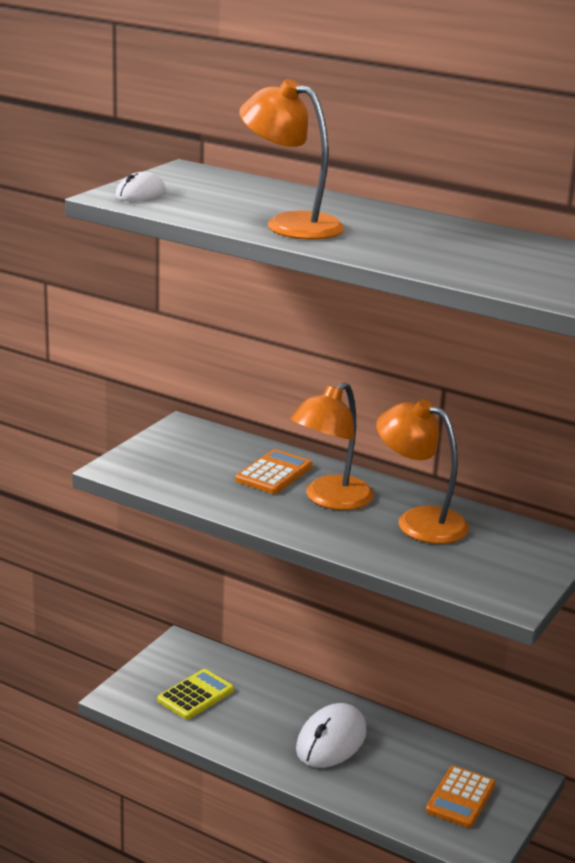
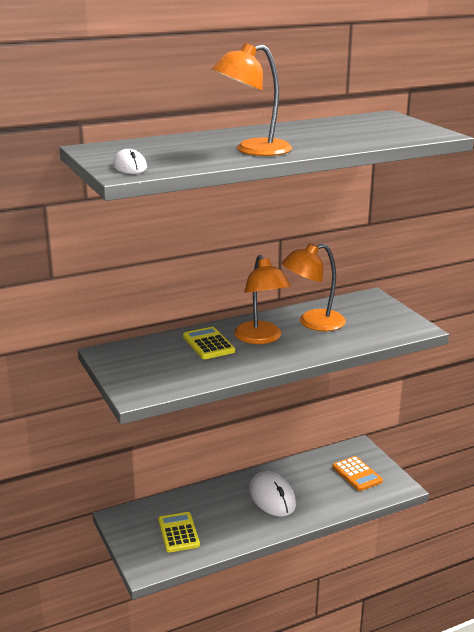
camera: 55 degrees left, 0 degrees up
(274, 473) = (208, 344): orange calculator -> yellow calculator

